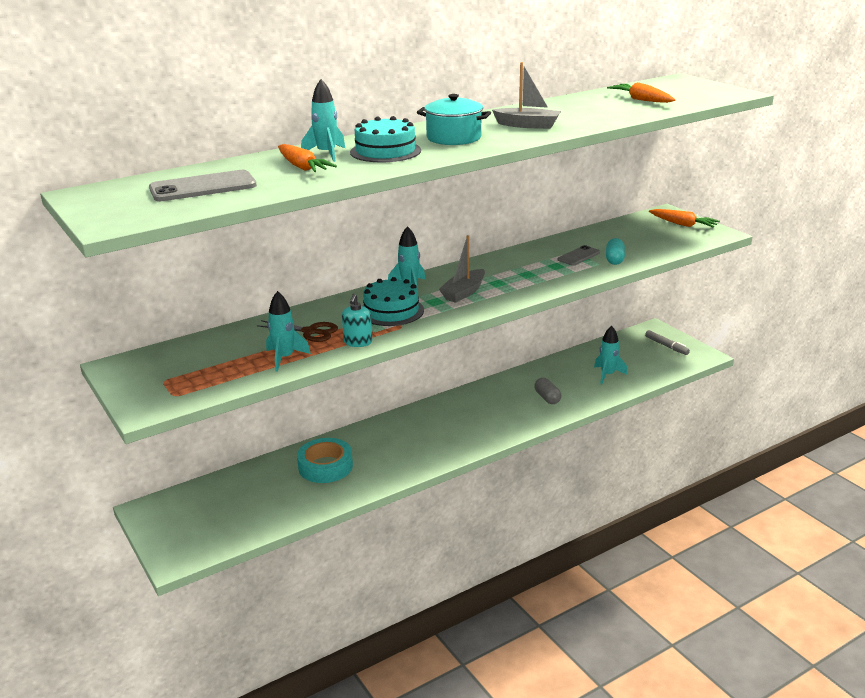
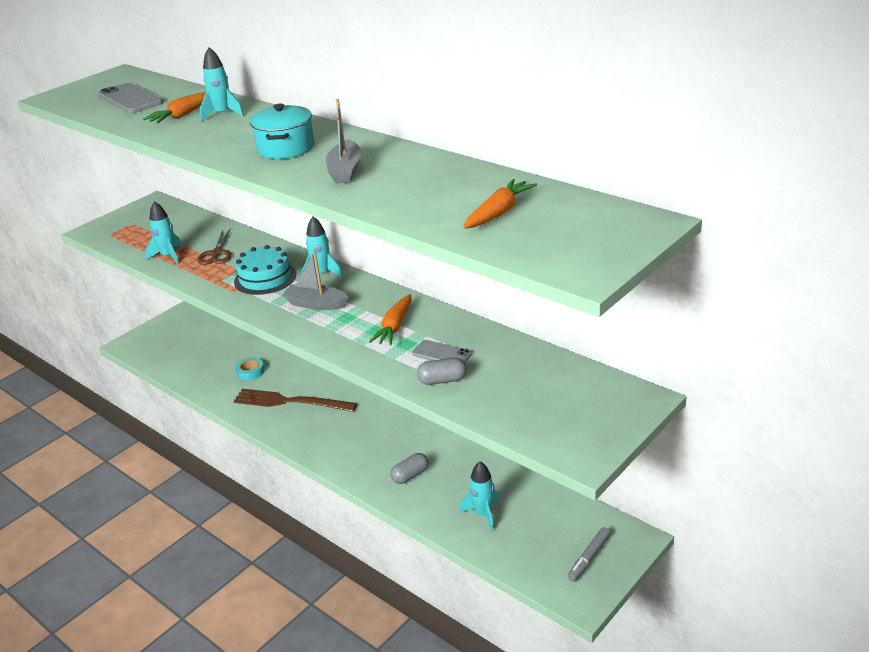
camera: 75 degrees right, 5 degrees up
(325, 466) = (250, 372): turquoise tape -> turquoise tape, size x0.58
(358, 342) = (200, 278): turquoise soap dispenser -> none
(385, 151) = (234, 132): turquoise cake -> none
(399, 446) = (290, 402): none -> brown fork
(614, 259) = (442, 380): turquoise capsule -> grey capsule
(683, 224) = (600, 419): orange carrot -> orange carrot (394, 327)

